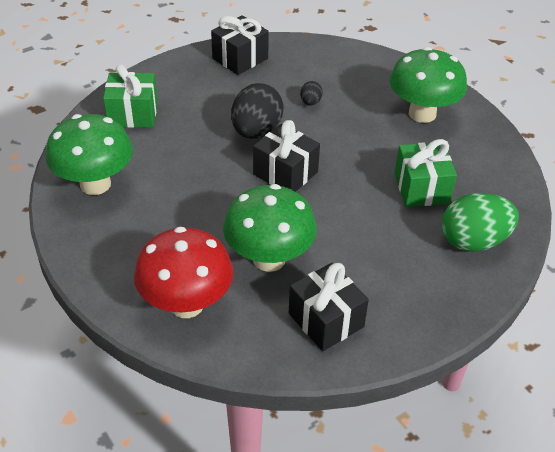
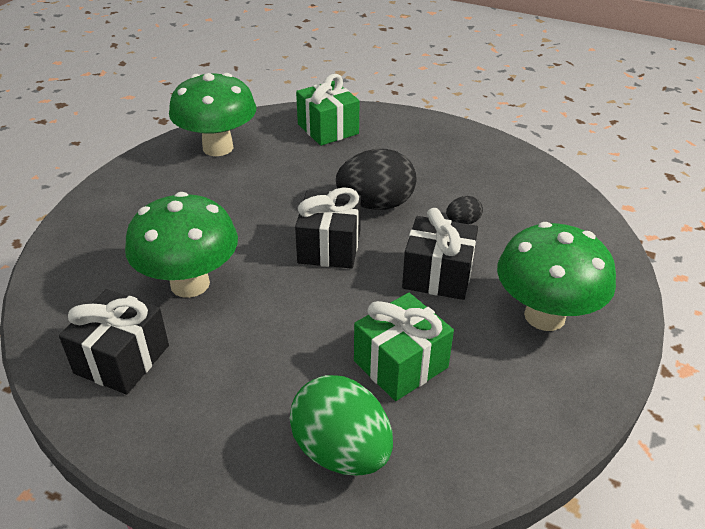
camera: 60 degrees right, 5 degrees down
(186, 304) = (96, 255): red mushroom -> none
(240, 58) = (479, 152): black gift -> black gift (437, 275)

